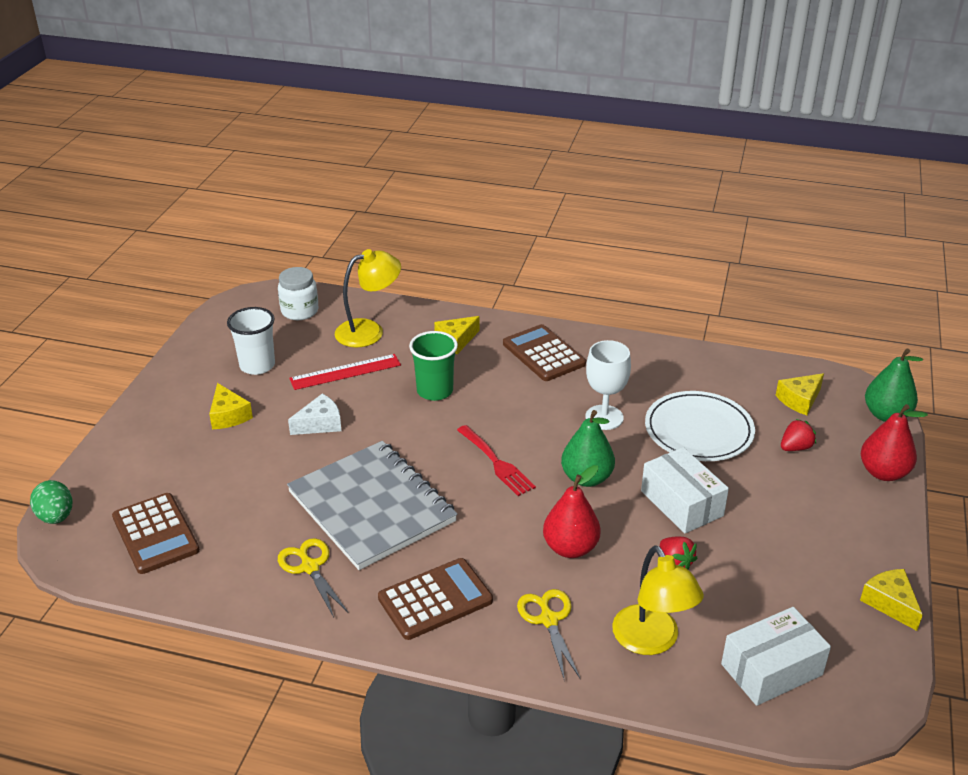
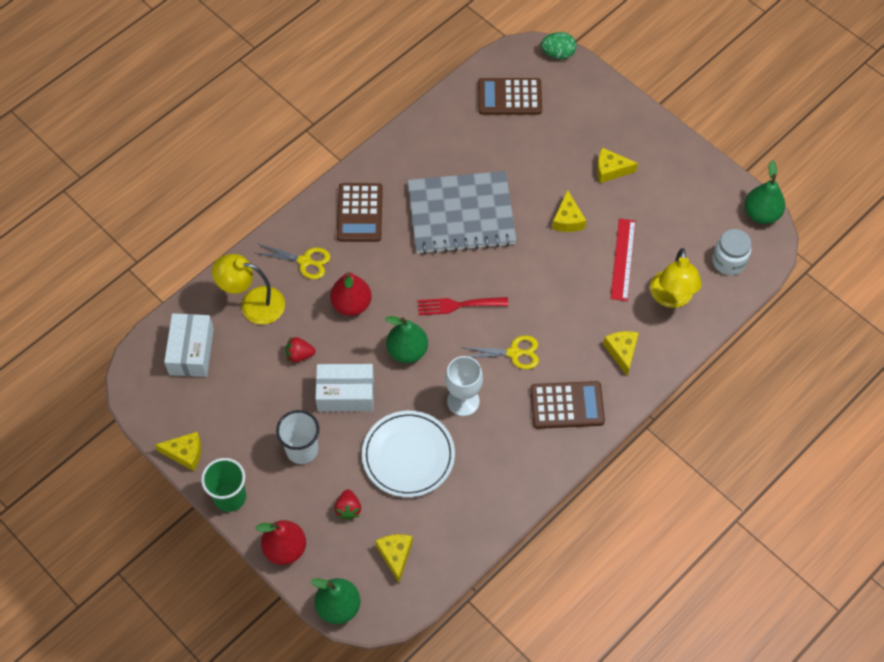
camera: 120 degrees right, 25 degrees up
(227, 308) = (761, 214): none -> green pear
(257, 365) = (664, 207): white cup -> white cup (302, 449)
(310, 567) = (428, 162): yellow scissors -> yellow scissors (514, 353)
(320, 424) = (567, 219): white cheese -> yellow cheese
(435, 391) = (563, 306): green cup -> green cup (230, 497)

